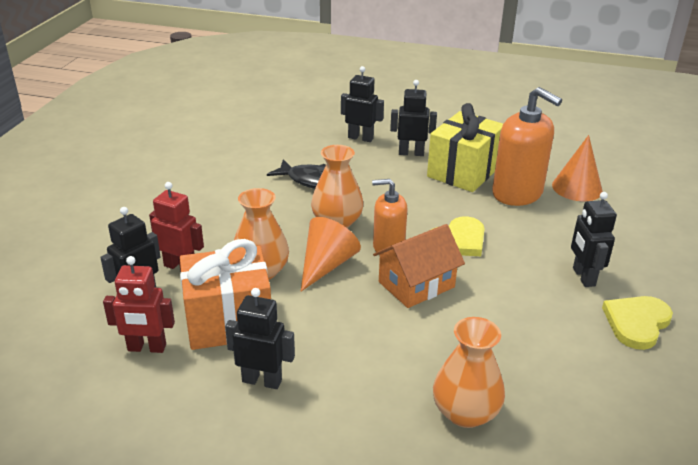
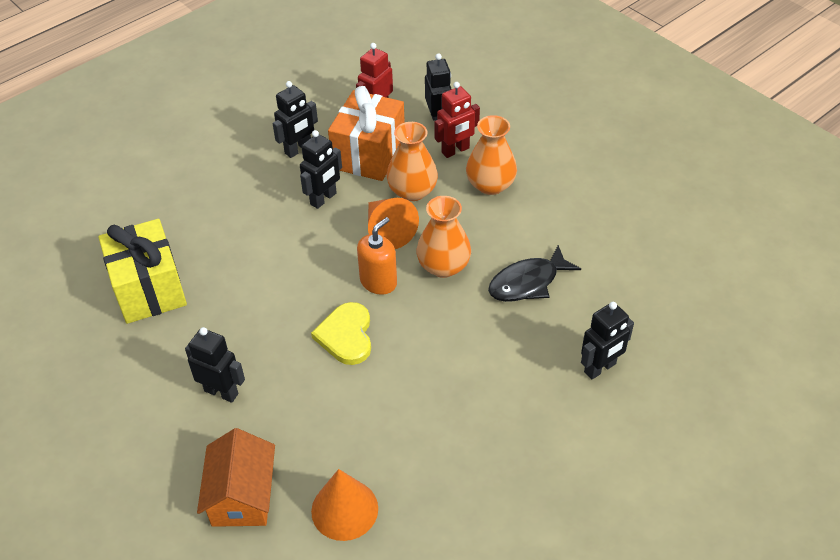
camera: 125 degrees right, 15 degrees up
(411, 153) = (532, 396): black robot -> black robot (323, 199)
(416, 284) = (316, 272): orange house -> orange house (242, 495)
(463, 172) = (457, 420): yellow gift -> yellow gift (149, 289)
(465, 412) = (180, 227): orange vase -> orange vase (490, 185)
(517, 193) = (379, 441): orange soap dispenser -> none
(636, 323) = (145, 383): yellow heart -> none

